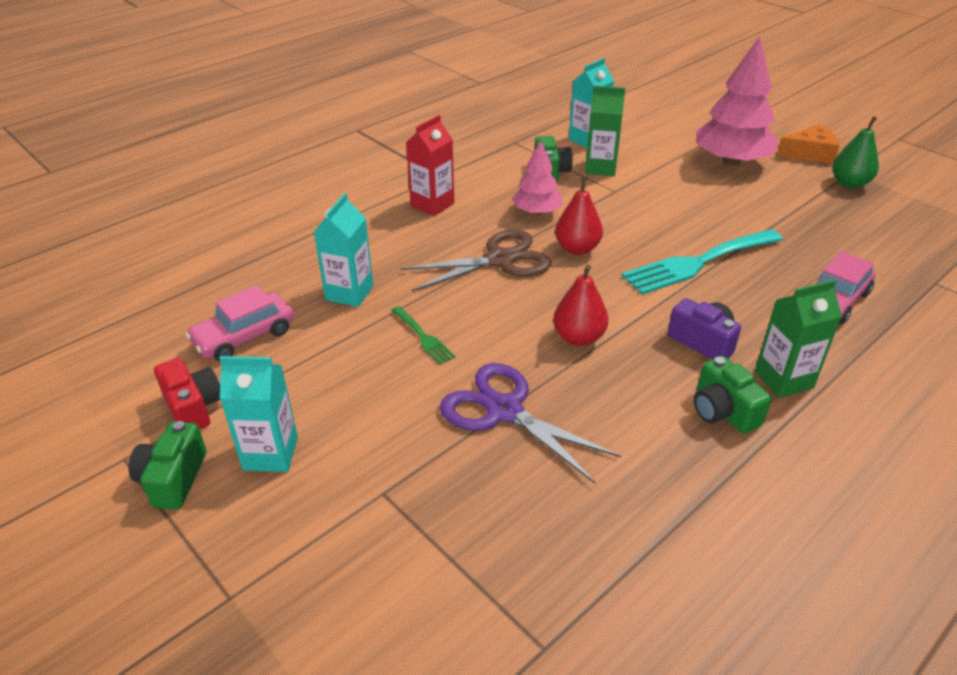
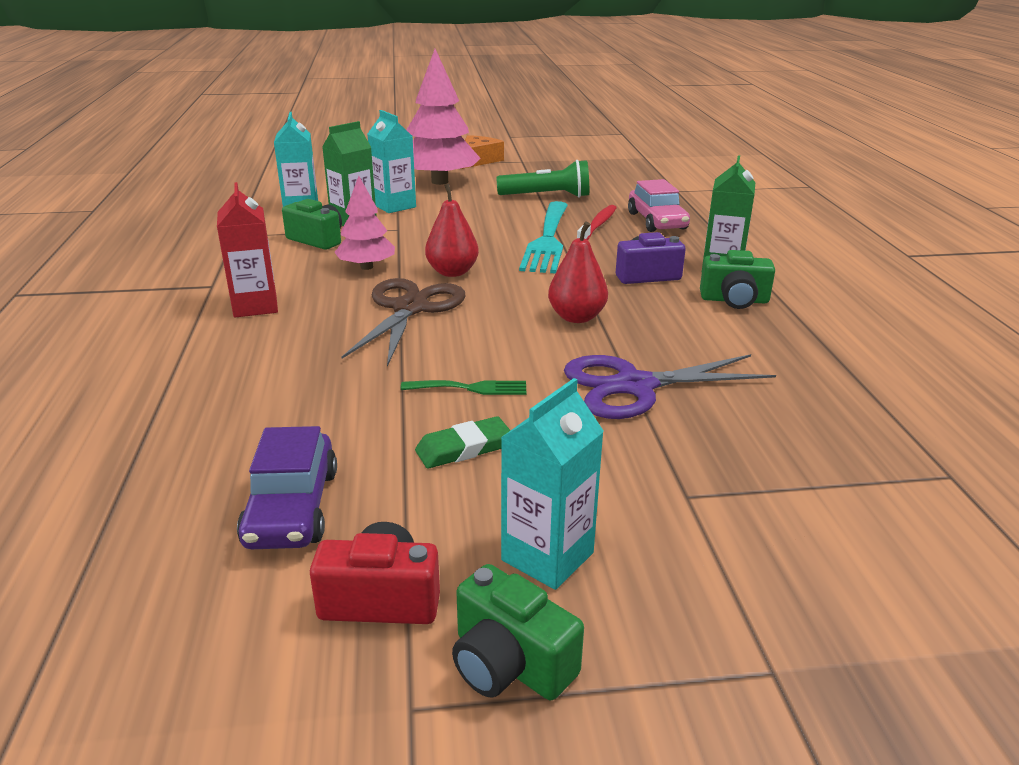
camera: 55 degrees left, 10 degrees down
(244, 336) = (292, 507): pink car -> purple car
(349, 293) = (326, 405): turquoise carton -> turquoise carton (394, 206)
(352, 368) = (463, 448): none -> green eraser
(770, 273) = (598, 225): none -> red toothbrush
(790, 221) = (547, 196): none -> green flashlight
(849, 183) = (535, 166): green pear -> none

